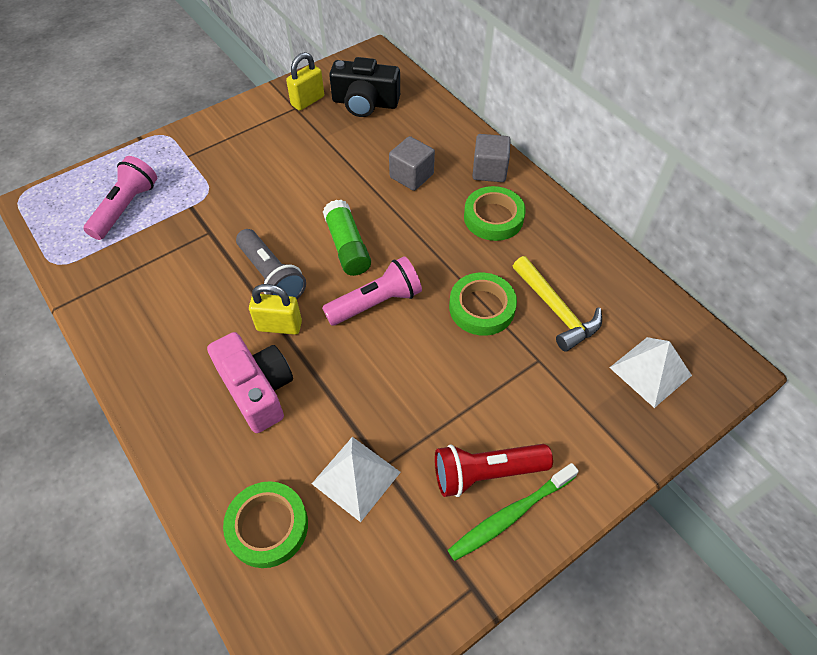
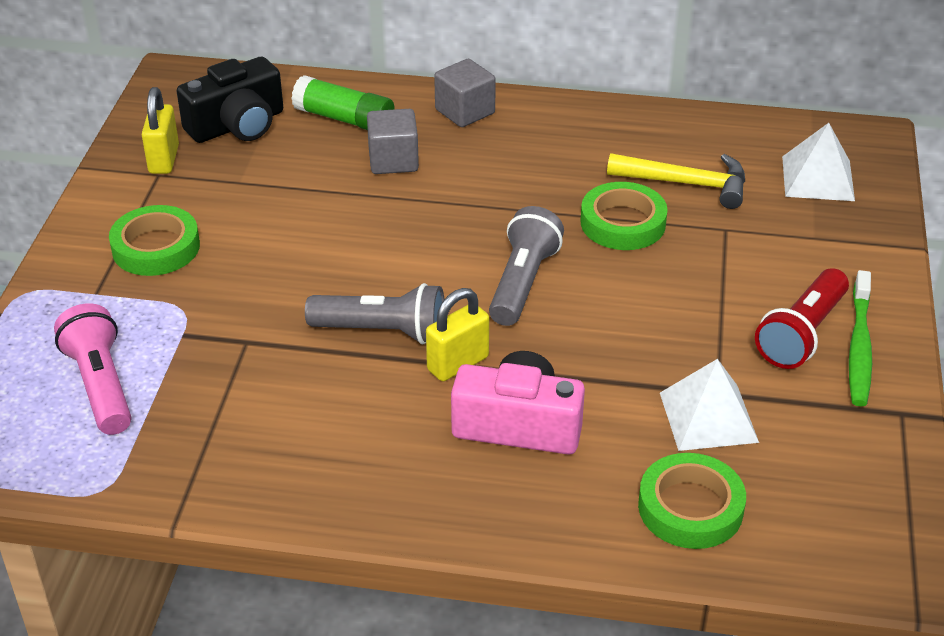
camera: 45 degrees left, 15 degrees down
(347, 246) = (422, 257): green glue stick -> green glue stick (344, 119)
(376, 303) = (523, 282): pink flashlight -> grey flashlight
(493, 217) = (527, 147): green tape -> green tape (156, 247)

